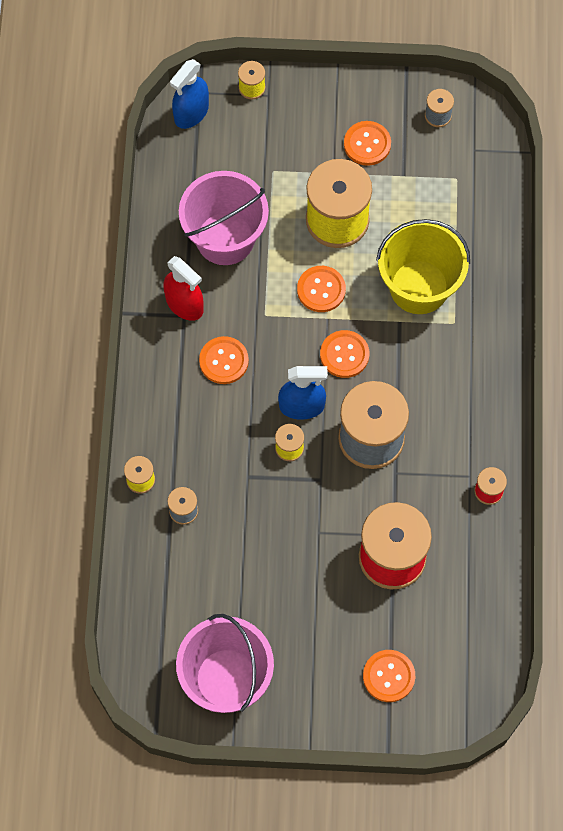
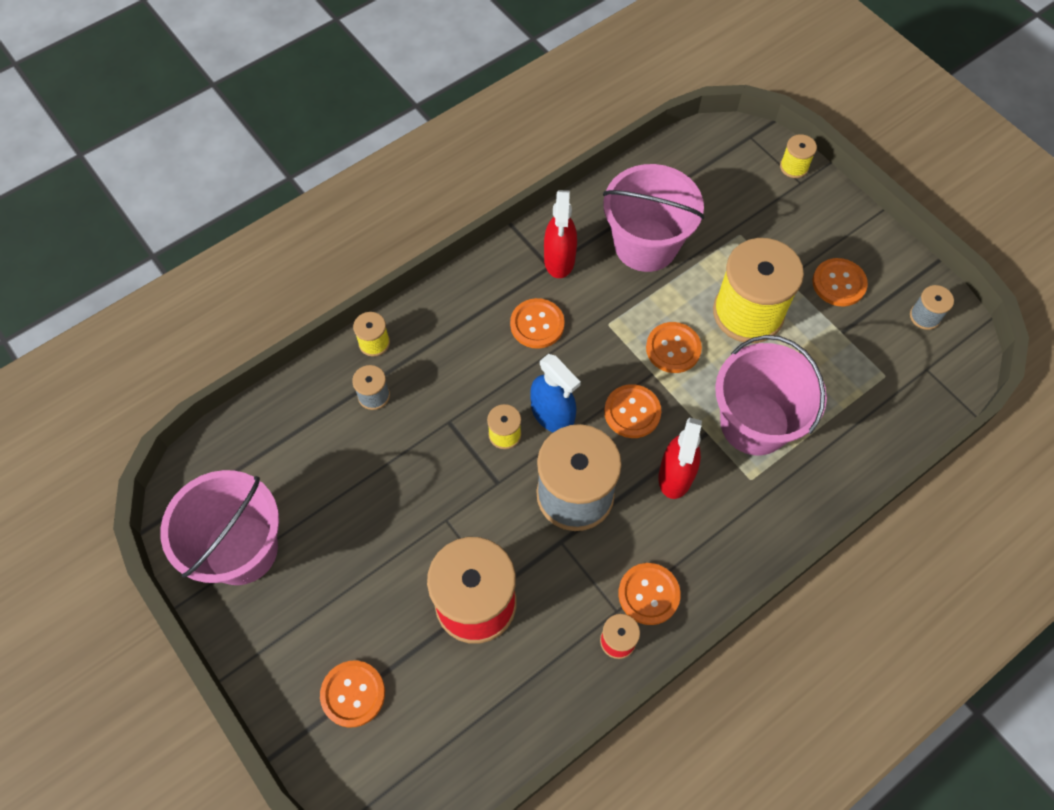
camera: 50 degrees right, 5 degrees down
(191, 113) = (727, 143): blue spray bottle -> none
(412, 365) = (676, 475): none -> red spray bottle
(419, 287) = (754, 423): yellow bucket -> pink bucket
(475, 448) = (648, 594): none -> orange button

